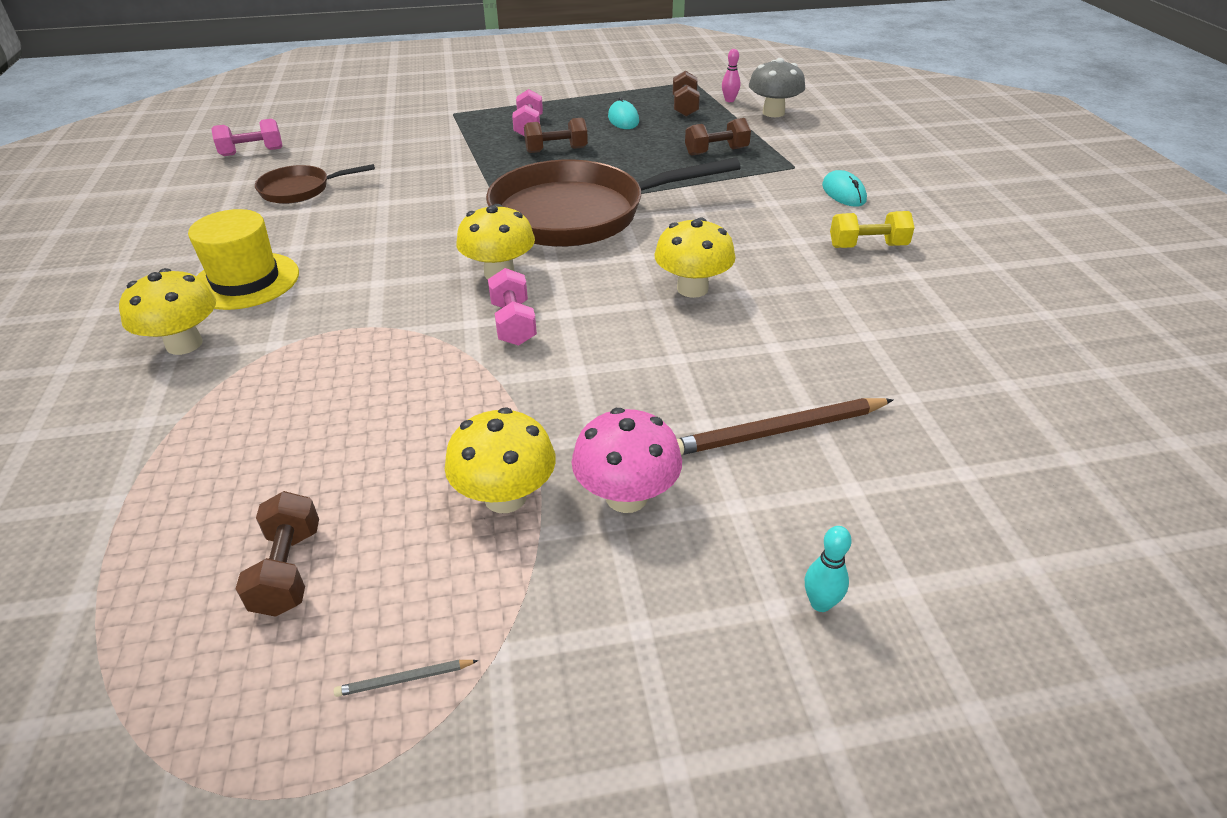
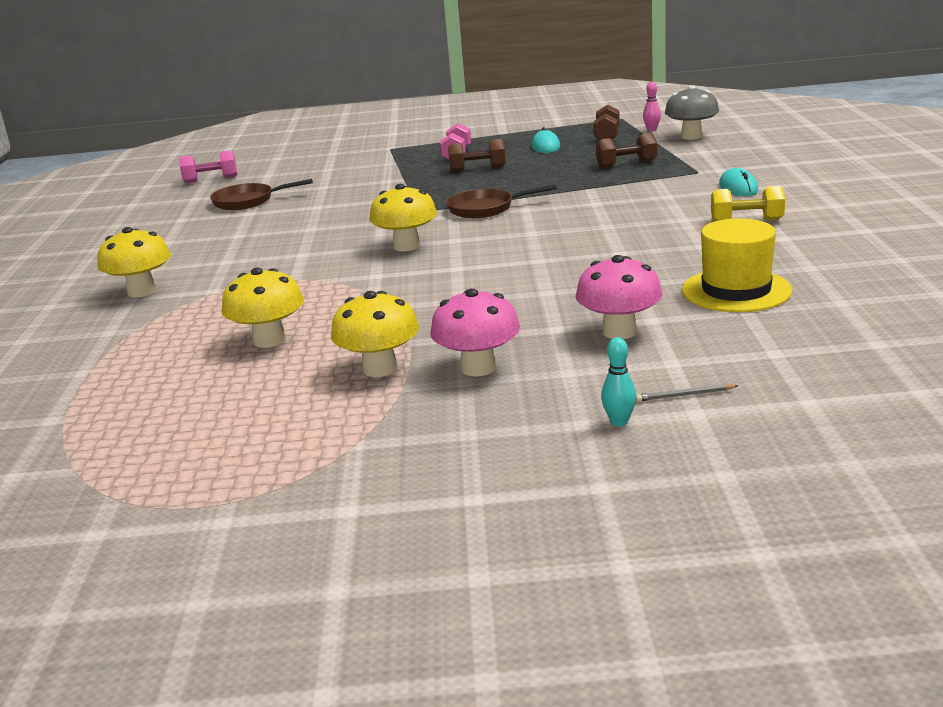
camera: 10 degrees right, 15 degrees down
(245, 281) = (195, 256): yellow hat -> yellow hat (736, 290)
(288, 570) = (205, 405): brown dumbbell -> none
(404, 680) = (282, 456): grey pencil -> grey pencil (685, 395)
(513, 324) = (411, 275): pink dumbbell -> none
(577, 214) = (485, 208): brown pan -> brown pan, size x0.48
(692, 288) = (573, 251): yellow mushroom -> yellow mushroom (269, 340)
(778, 431) = (619, 332): brown pencil -> pink mushroom

